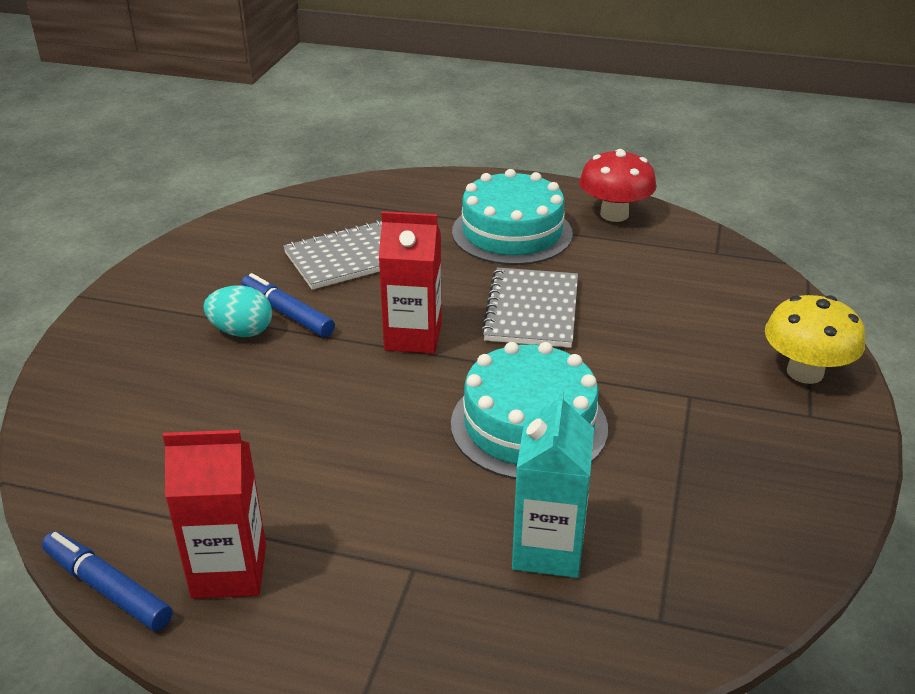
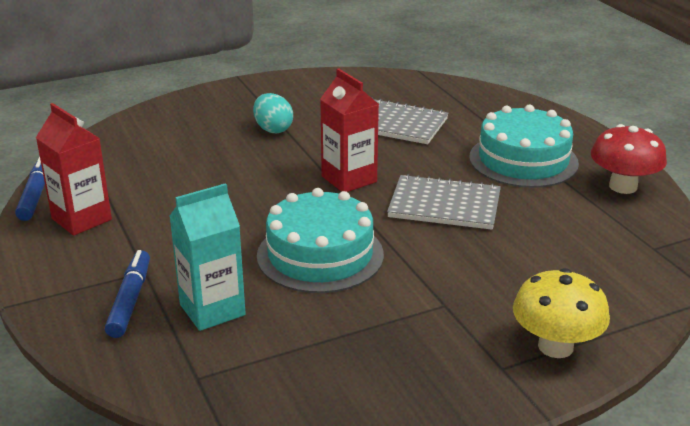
camera: 50 degrees right, 5 degrees down
(287, 313) = (310, 133): blue marker -> blue marker (130, 300)
(532, 310) = (444, 205): grey notebook -> grey notebook turned 45 degrees clockwise

